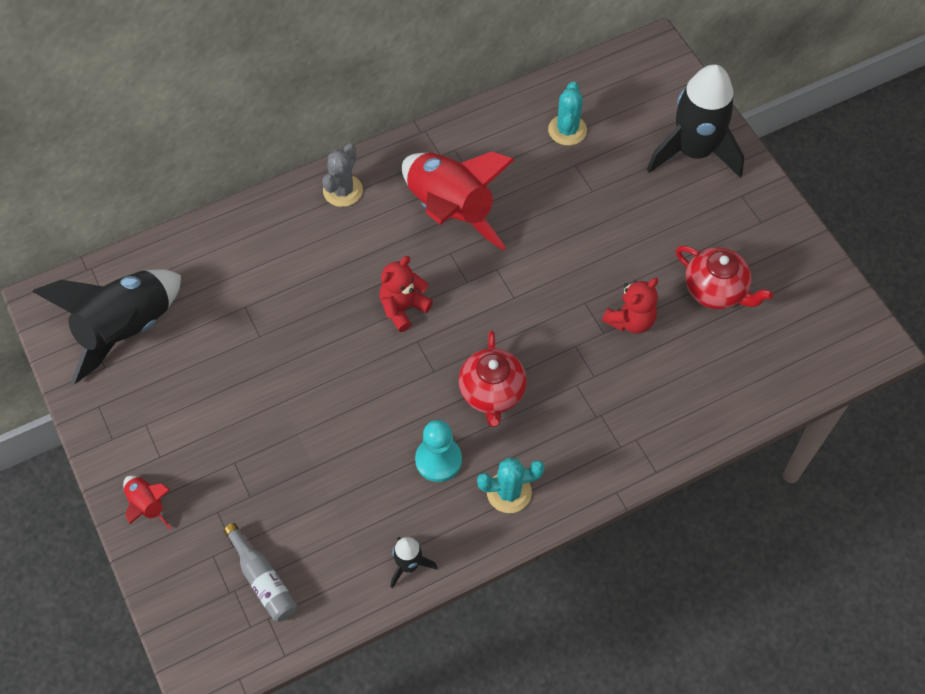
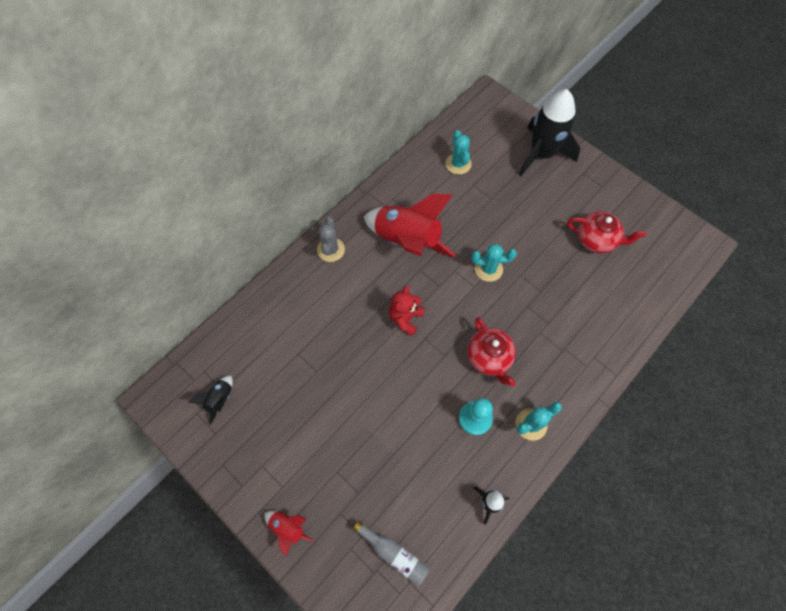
camera: 20 degrees left, 5 degrees up
(126, 329) = (220, 399): black rocket -> black rocket, size x0.45
(544, 281) = (488, 269): none -> turquoise cactus
(630, 320) = (554, 277): red teddy bear -> none

